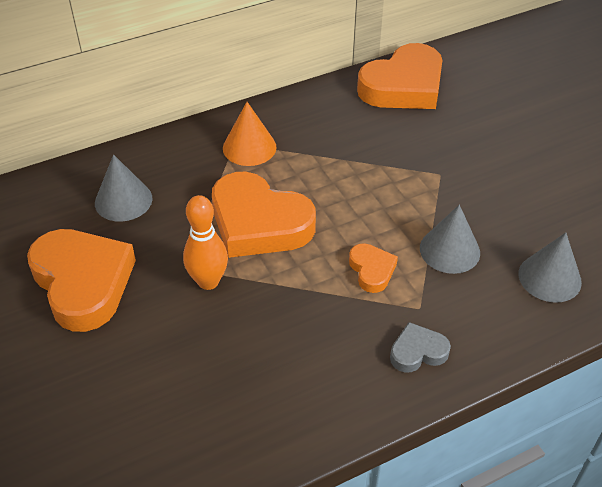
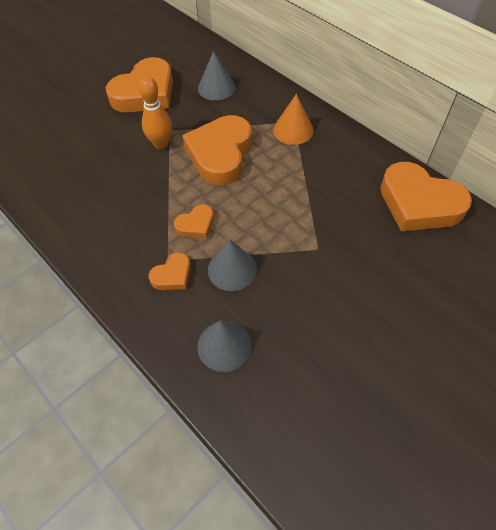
camera: 75 degrees right, 10 degrees up
(417, 352) = (127, 266): grey heart -> none
(444, 307) = (172, 275): none -> orange heart

